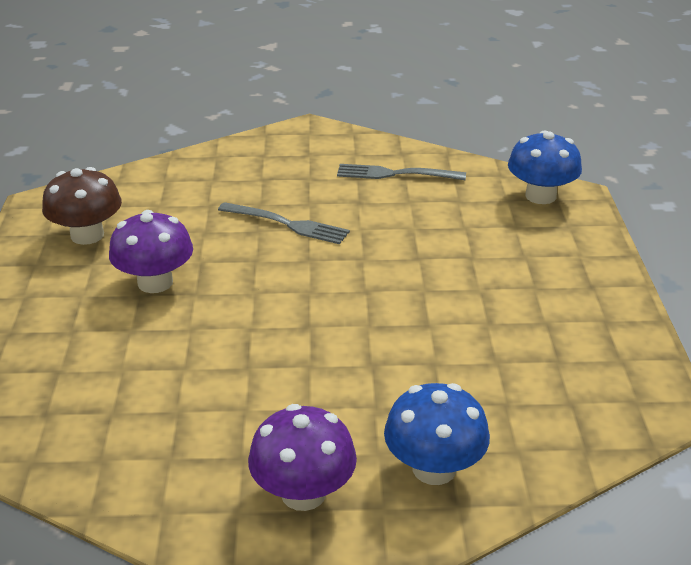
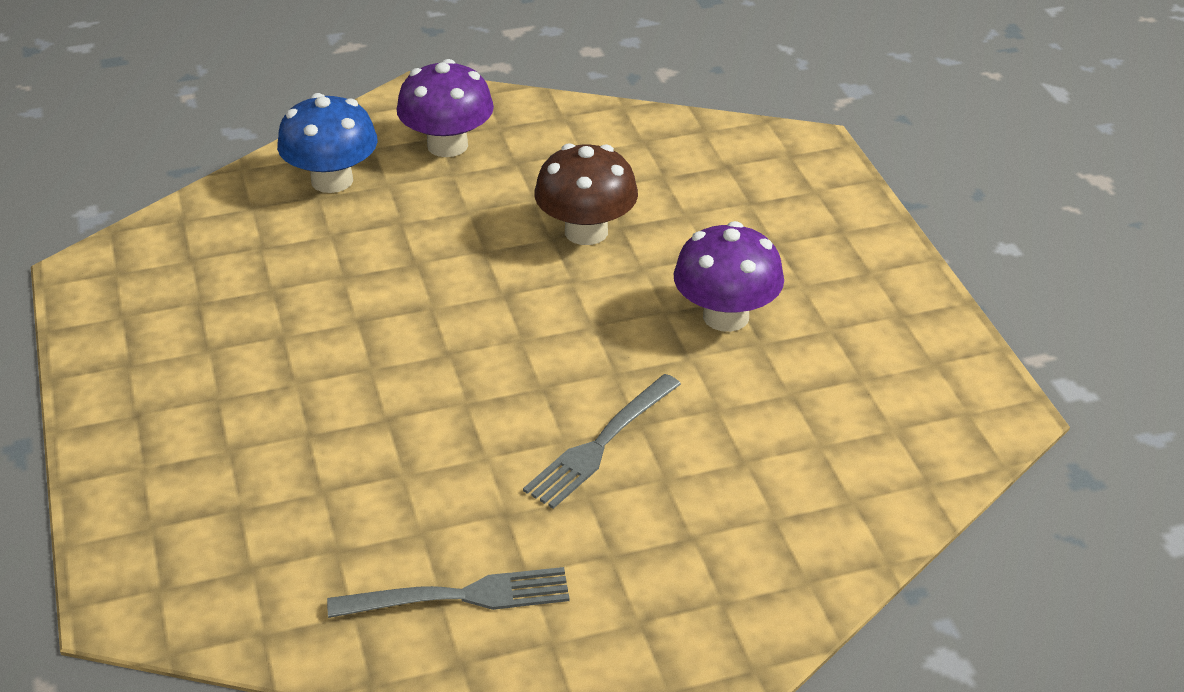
camera: 165 degrees right, 5 degrees up
(87, 235) = (876, 370): brown mushroom -> brown mushroom (586, 231)
(287, 224) = (601, 444): grey fork -> grey fork turned 60 degrees counterclockwise
(540, 196) = (190, 589): blue mushroom -> none

